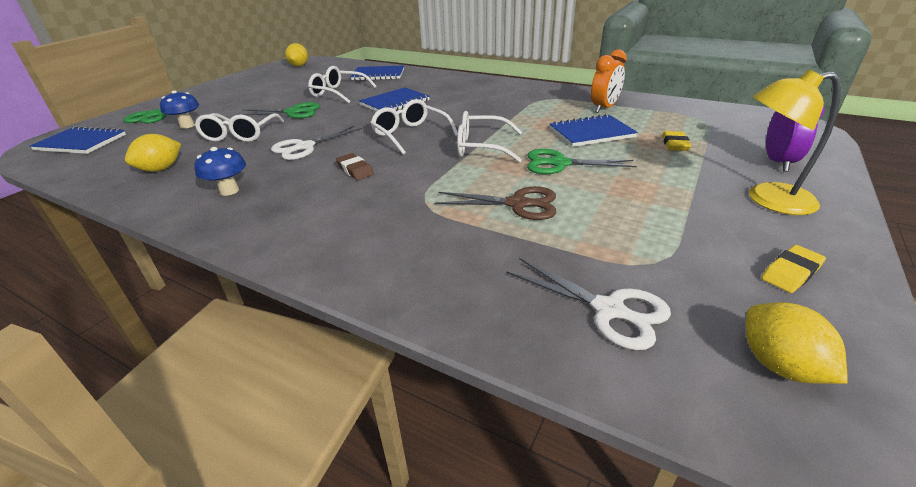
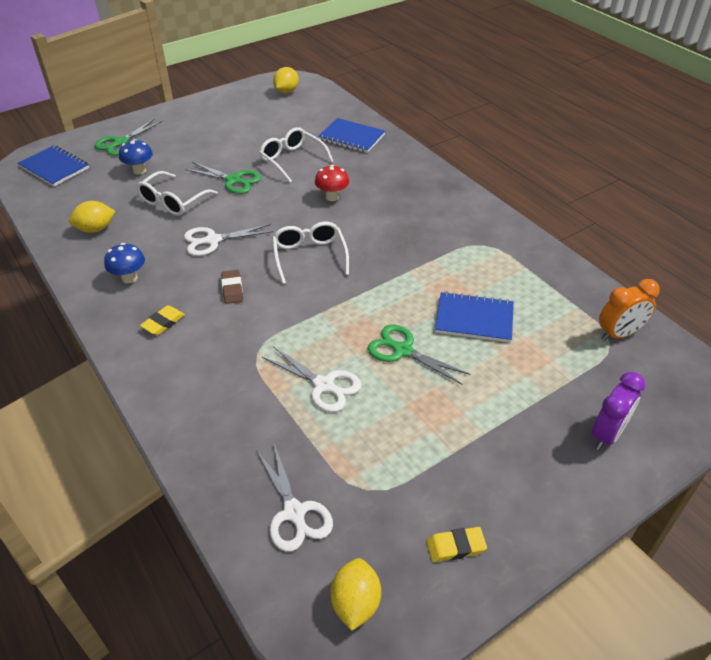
camera: 25 degrees right, 10 degrees up
(395, 103) = (332, 197): blue notebook -> red mushroom
(481, 147) = (356, 300): white glasses -> none
(518, 204) = (324, 385): brown scissors -> white scissors
(604, 108) = (528, 284): orange clock -> orange clock (619, 334)
(675, 144) = (537, 368): yellow eraser -> yellow eraser (163, 323)
(768, 200) = (535, 473): yellow lamp -> none

